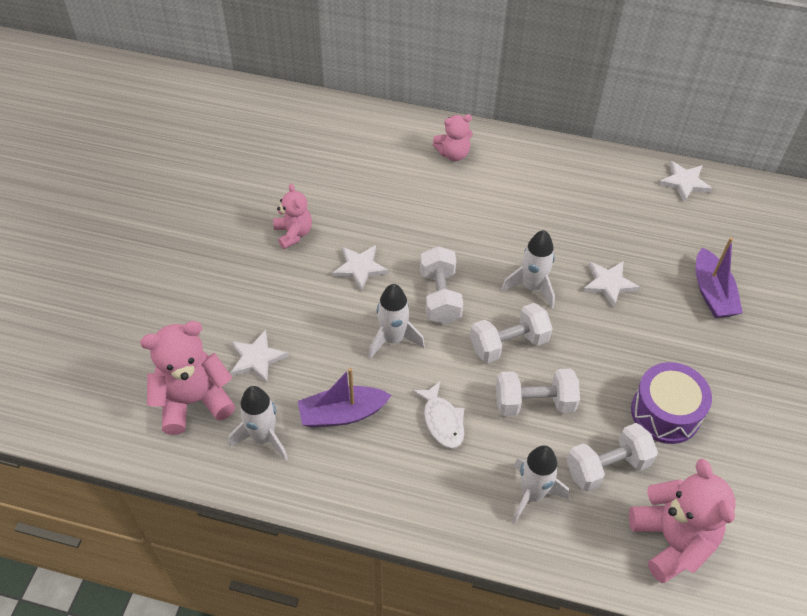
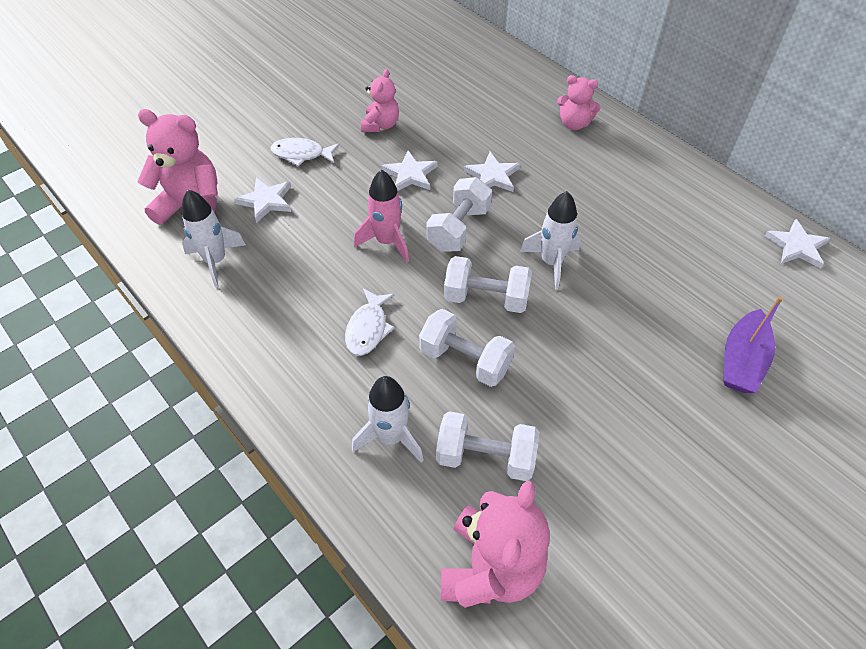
camera: 35 degrees right, 0 degrees up
(247, 298) = (301, 154): none -> white fish
(342, 414) = (292, 277): purple boat -> none
(393, 339) = (387, 242): white rocket -> pink rocket
(609, 284) = (632, 297): white star -> white star (492, 176)
(665, 412) = (591, 443): purple drum -> none

